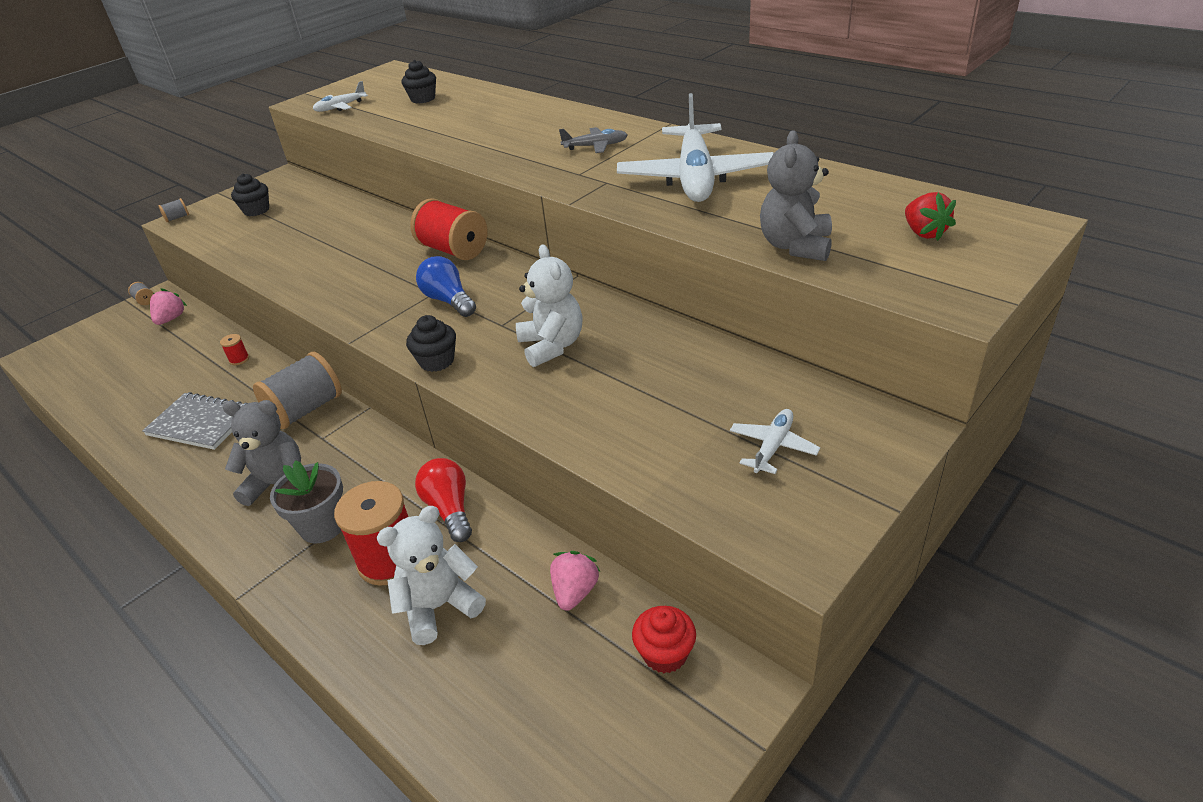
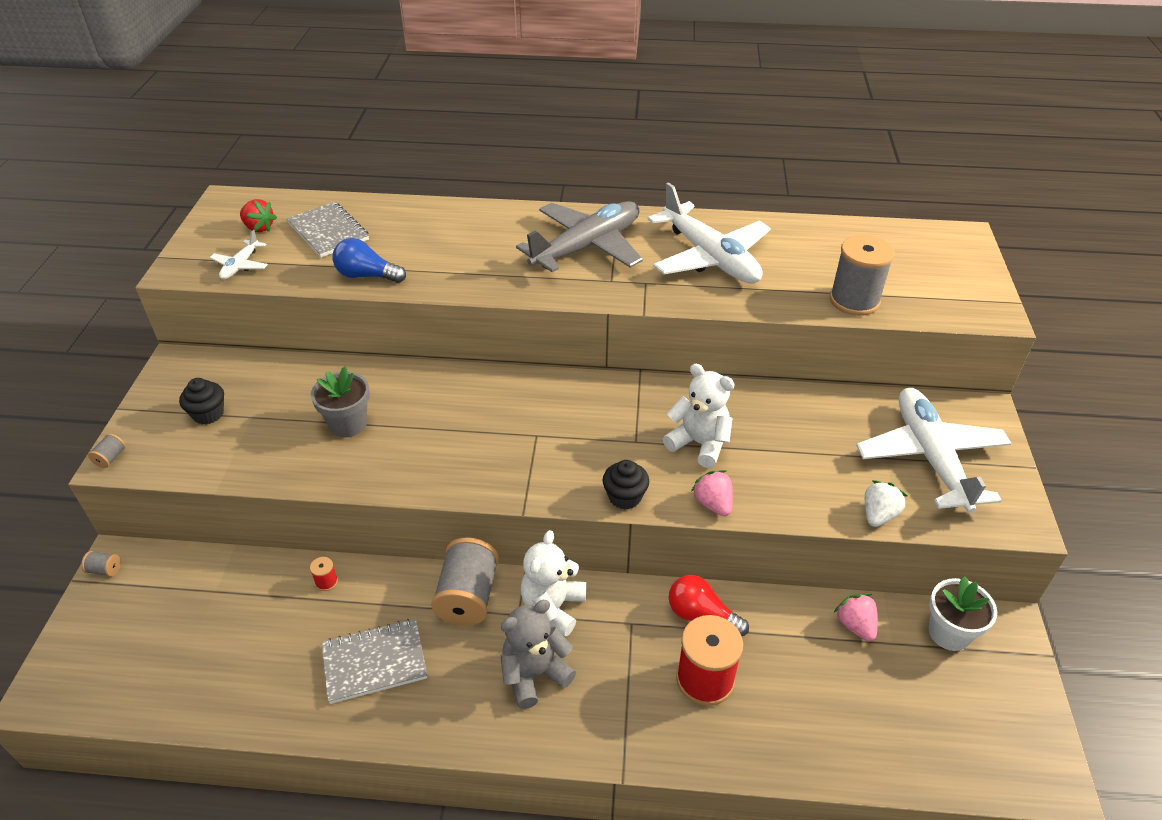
camera: 40 degrees left, 5 degrees up
(171, 319) = (175, 576): pink strawberry -> pink strawberry (713, 504)
(323, 526) = (618, 685): grey flower pot -> grey flower pot (348, 424)
(423, 99) = (328, 232): black cupcake -> grey notebook
(439, 607) = (782, 690): white teddy bear -> white teddy bear (553, 607)
(448, 301) = (561, 437): blue light bulb -> blue light bulb (367, 276)
(454, 250) = (499, 385): red spool -> none
(595, 146) = (587, 247): grey plane -> grey plane, size x2.25
(642, 473) = (878, 515): none -> white strawberry
(665, 654) = (949, 633): red cupcake -> white flower pot
(773, 447) = (930, 457): white plane -> white plane, size x2.25
(795, 246) = (854, 300): grey teddy bear -> grey spool
(924, 233) = (916, 262): red strawberry -> red strawberry (259, 228)

